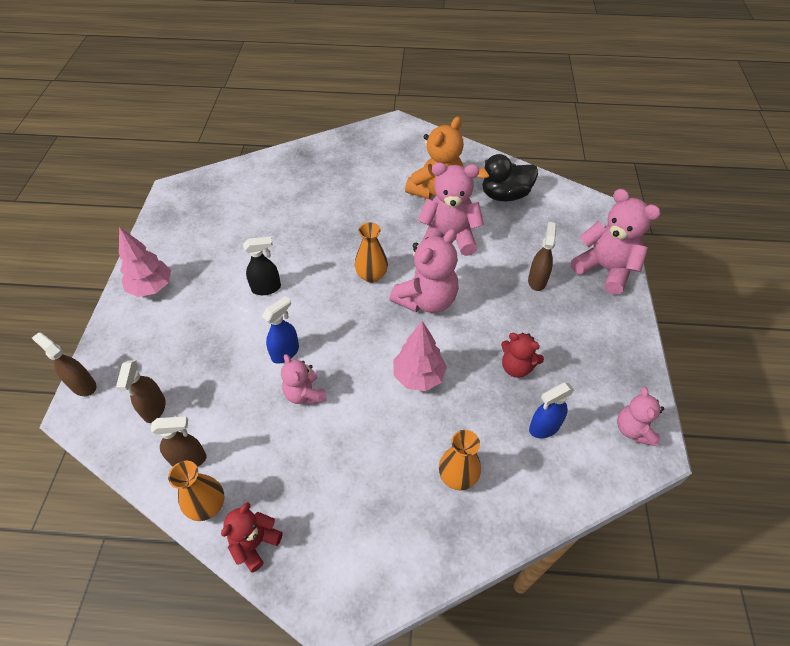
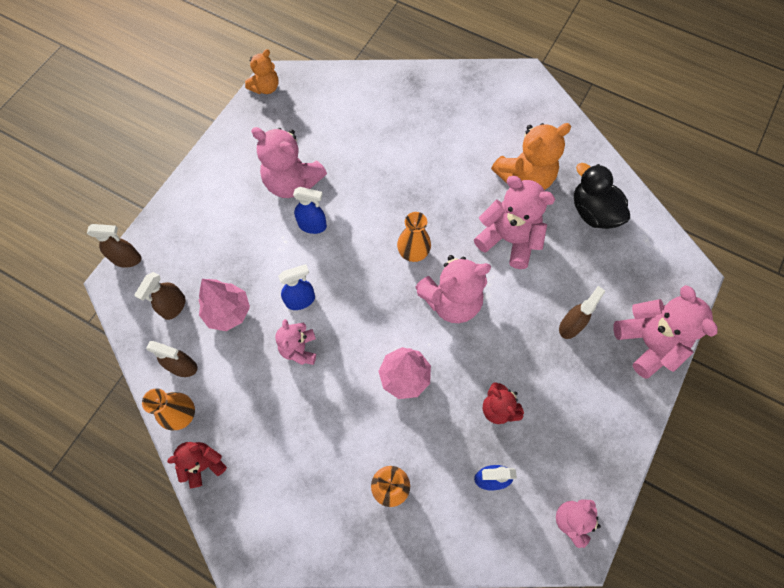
camera: 25 degrees right, 15 degrees up
(83, 385) = (127, 259): brown spray bottle -> brown spray bottle turned 120 degrees clockwise
(151, 287) = (215, 183): pink tree -> pink tree (228, 312)
(168, 198) = (265, 87): none -> orange teddy bear
(229, 261) = (292, 182): none -> pink teddy bear
(266, 288) = (312, 225): black spray bottle -> blue spray bottle
(505, 195) = (593, 212): black duck -> black duck turned 45 degrees clockwise

